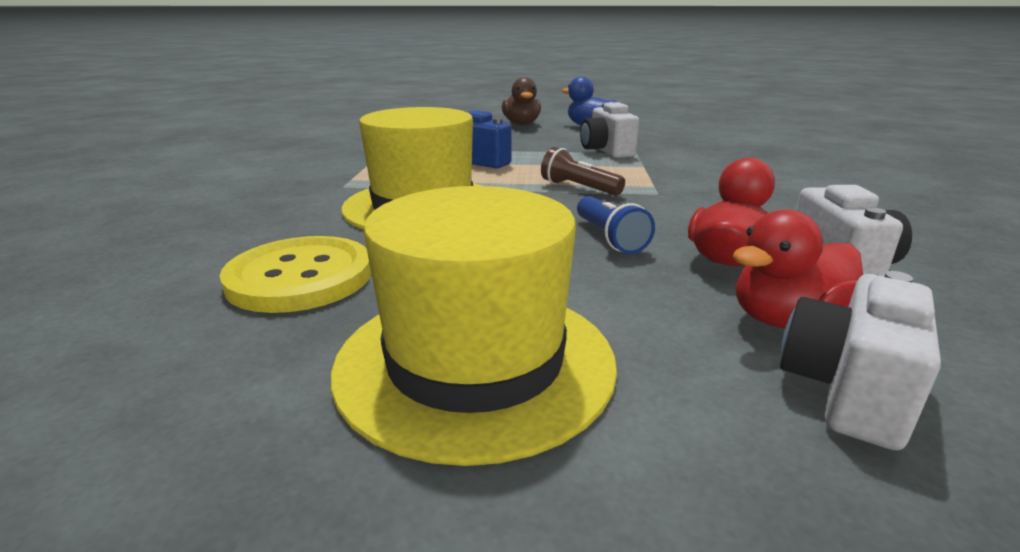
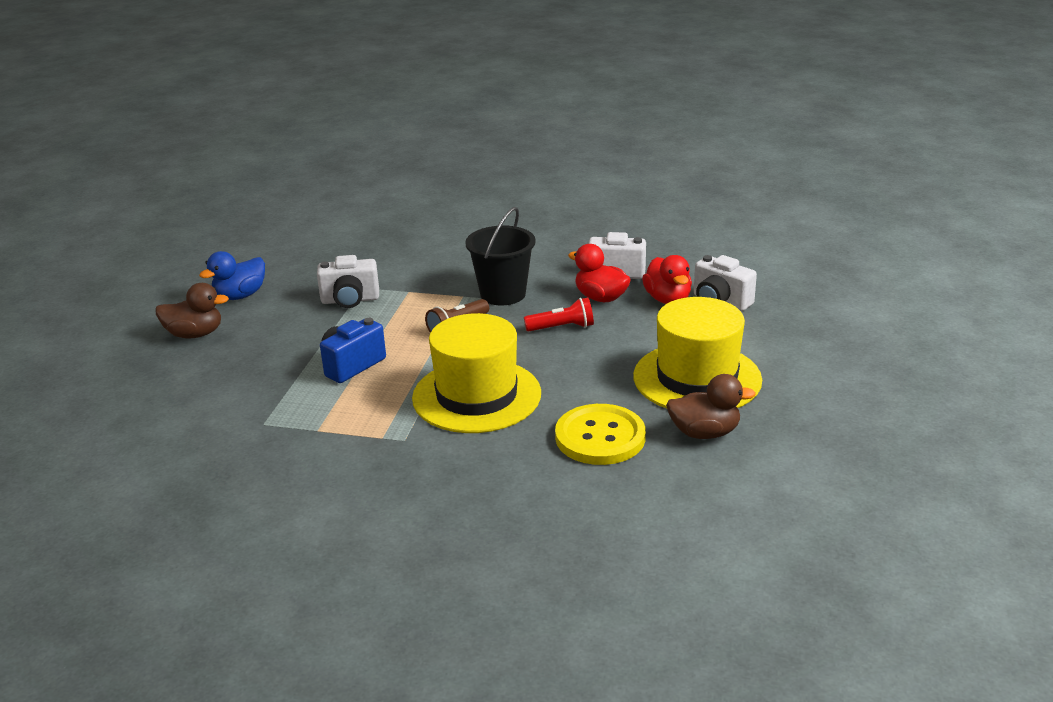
camera: 80 degrees left, 5 degrees up
(265, 374) = (704, 433): none -> brown duck
(609, 238) = (562, 328): blue flashlight -> red flashlight
(677, 202) = (503, 294): none -> black bucket

